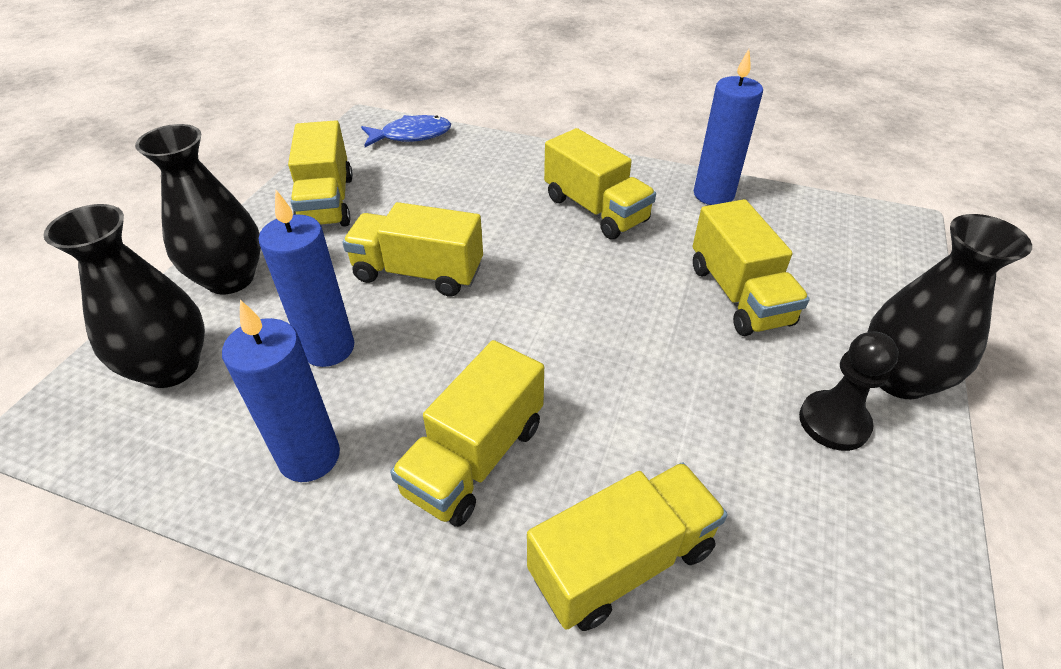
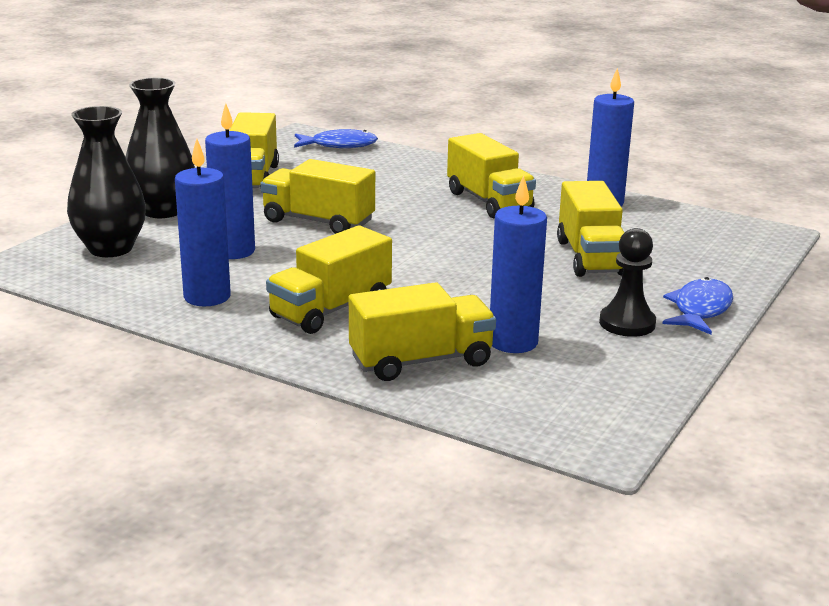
camera: 10 degrees right, 20 degrees down
(720, 491) = (513, 342): none -> blue candle
(899, 378) = (700, 309): black vase -> blue fish

